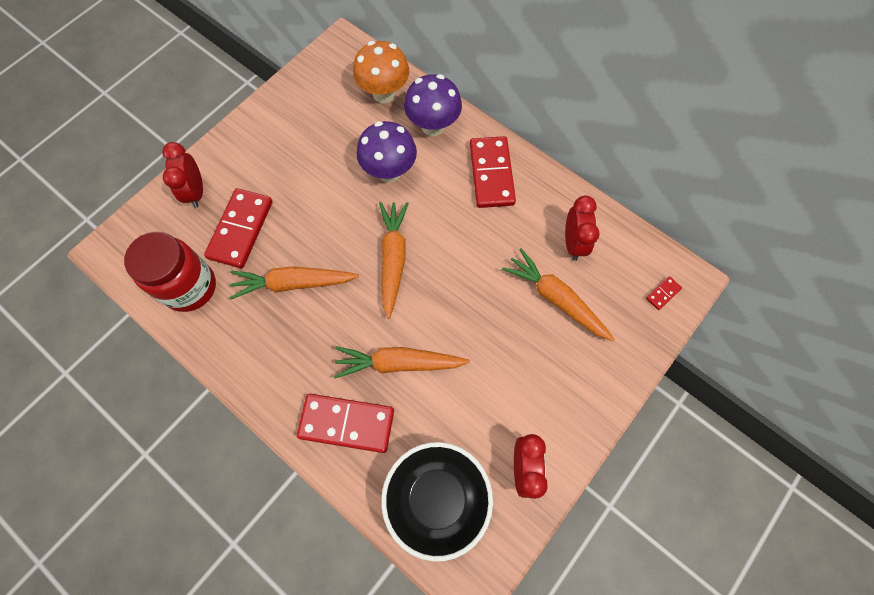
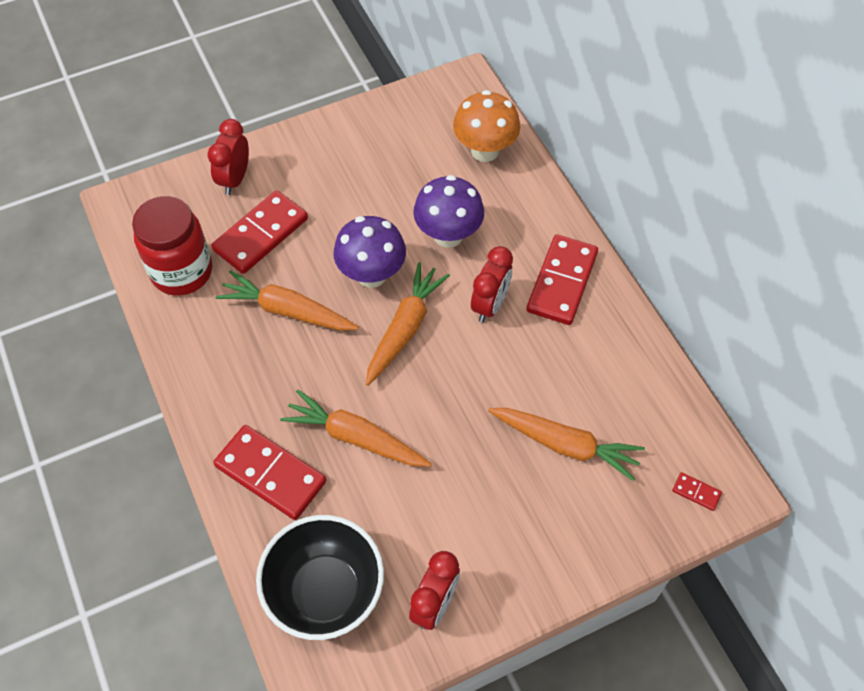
camera: 25 degrees right, 10 degrees down
(433, 126) = (522, 205): purple mushroom -> purple mushroom (371, 275)
(556, 299) = (565, 445): orange carrot -> orange carrot turned 135 degrees clockwise
(573, 243) = (618, 393): red clock -> red clock (490, 304)
(663, 293) = (696, 492): red domino -> red domino turned 45 degrees clockwise

